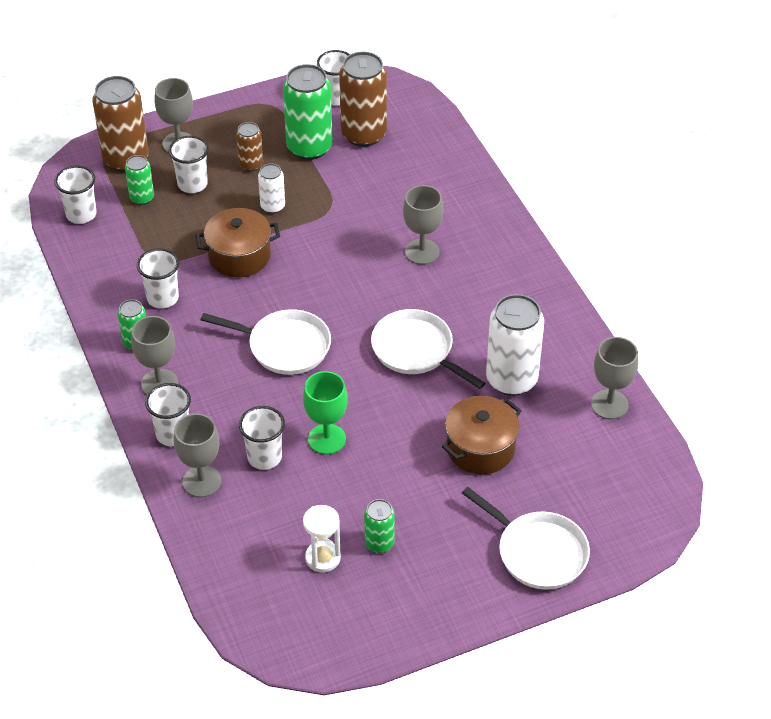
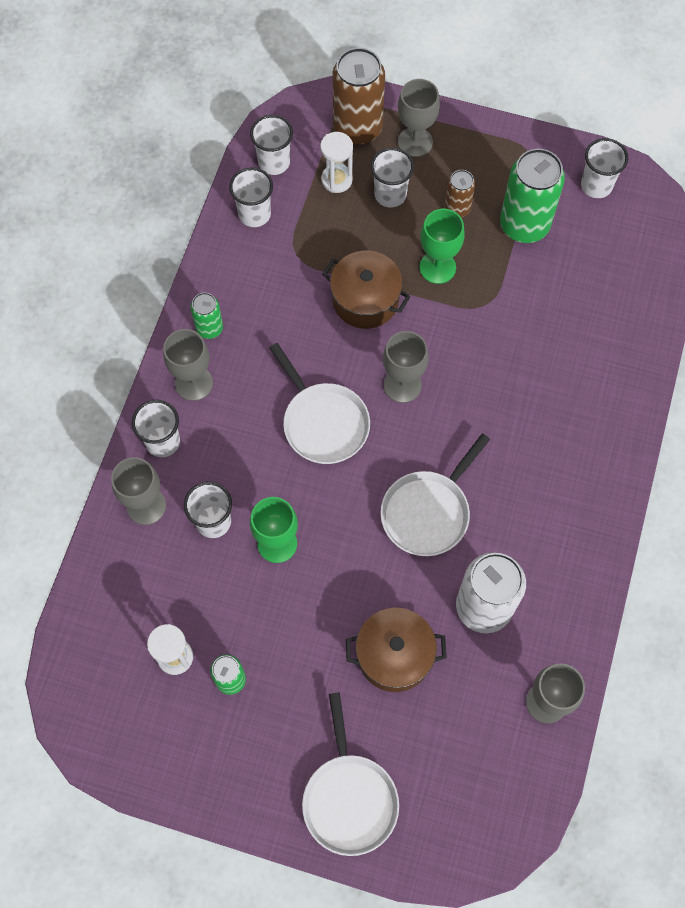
camera: 40 degrees right, 20 degrees up
(142, 198) = (336, 180): green can -> white hourglass
(162, 298) = (267, 298): white cup -> white cup (254, 214)
(272, 206) = (437, 267): white can -> green goblet
(363, 134) = (585, 244): brown can -> none
(416, 350) = (428, 512): white pan -> white pan turned 135 degrees counterclockwise
(422, 252) = (525, 411): grey goblet -> grey goblet (402, 385)

